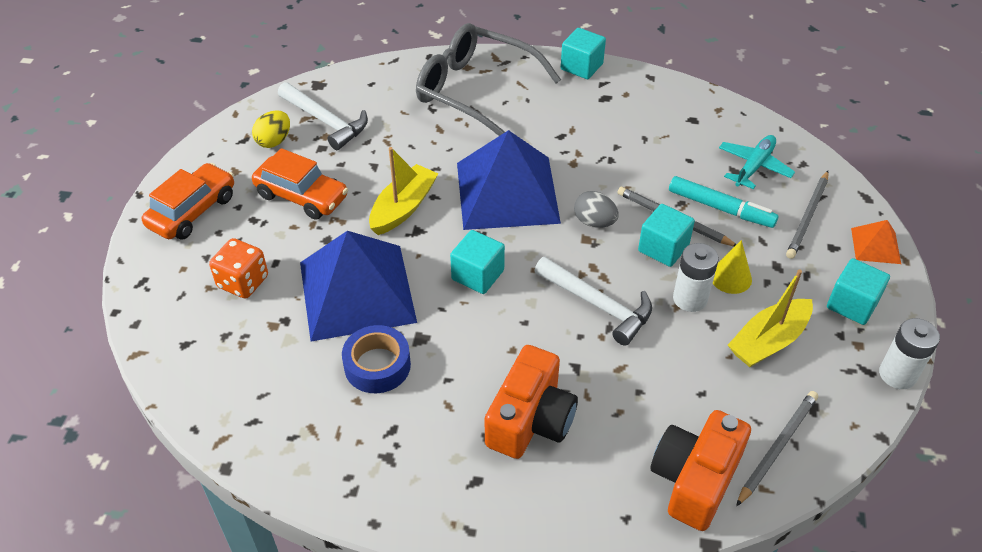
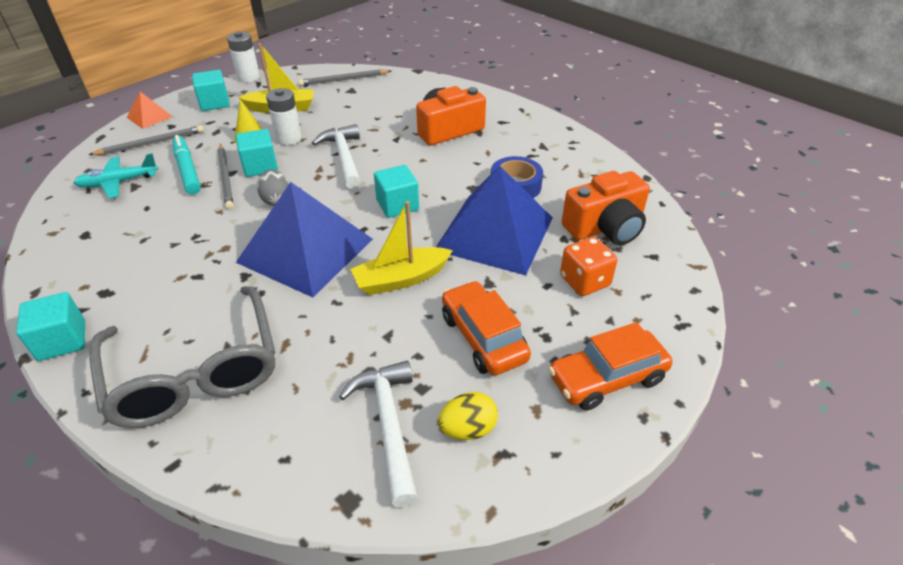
camera: 145 degrees left, 5 degrees down
(695, 479) = (395, 85): orange camera -> orange camera (605, 227)

